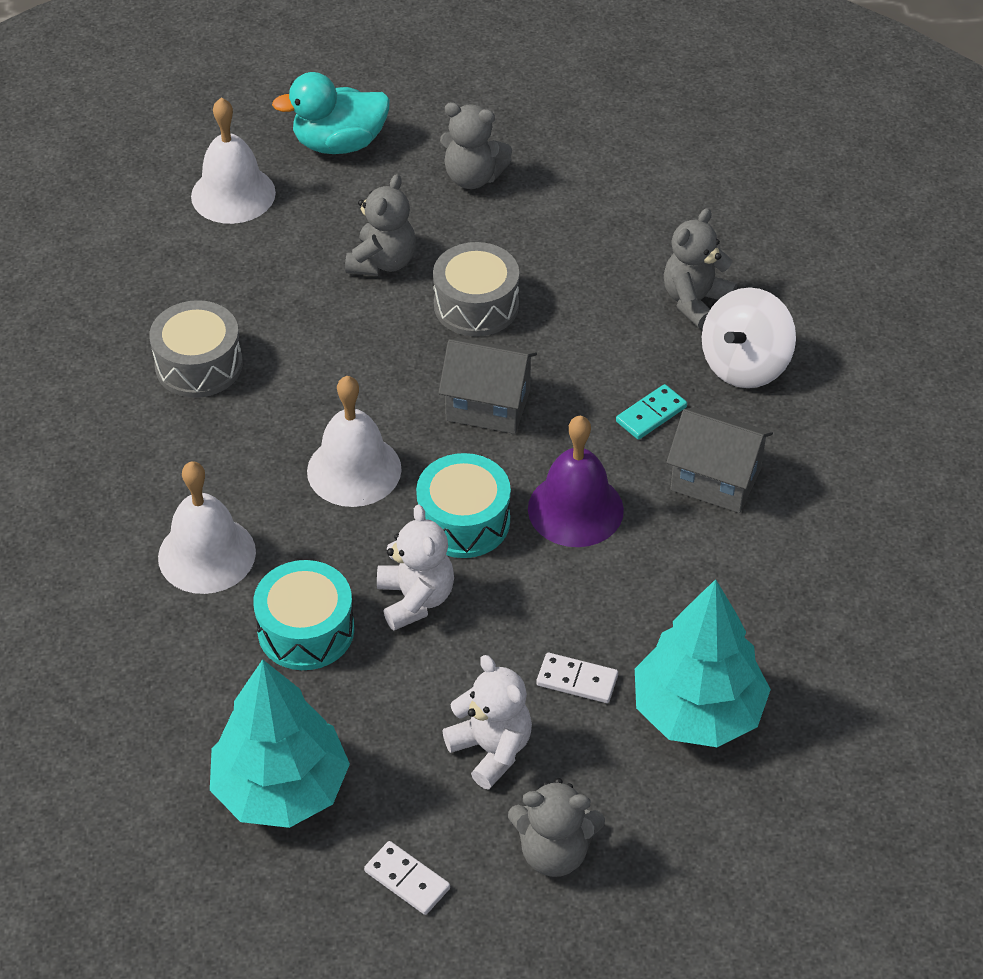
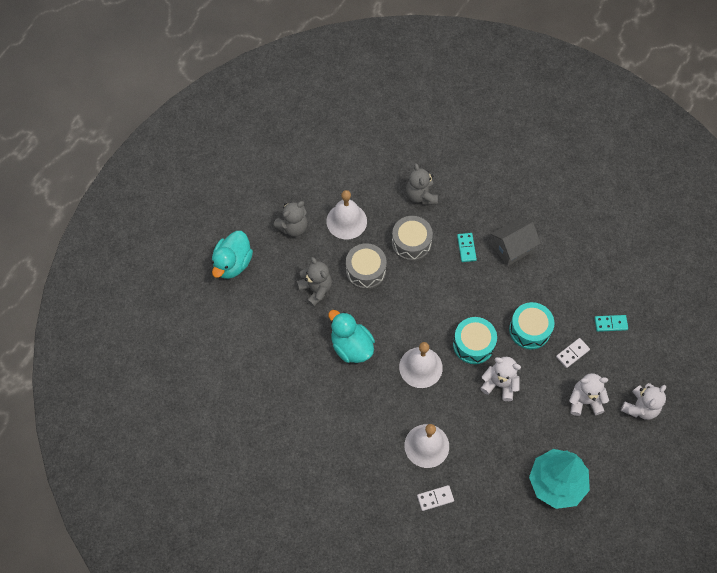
camera: 55 degrees left, 15 degrees up
(199, 365) = (322, 391): grey drum -> grey drum (411, 243)
(233, 194) = (231, 322): white bell -> white bell (346, 221)
(306, 630) = (488, 431): turquoise drum -> turquoise drum (529, 330)
(315, 359) = (351, 346): none -> turquoise duck
(407, 880) = (622, 463): white domino -> white domino (435, 498)
(488, 405) = (421, 300): grey house -> none
(554, 851) = (640, 407): grey teddy bear -> white teddy bear
(575, 509) = (494, 303): purple bell -> none
(697, 711) = (610, 324): turquoise tree -> turquoise domino
(745, 364) = (464, 201): white spinning top -> none

